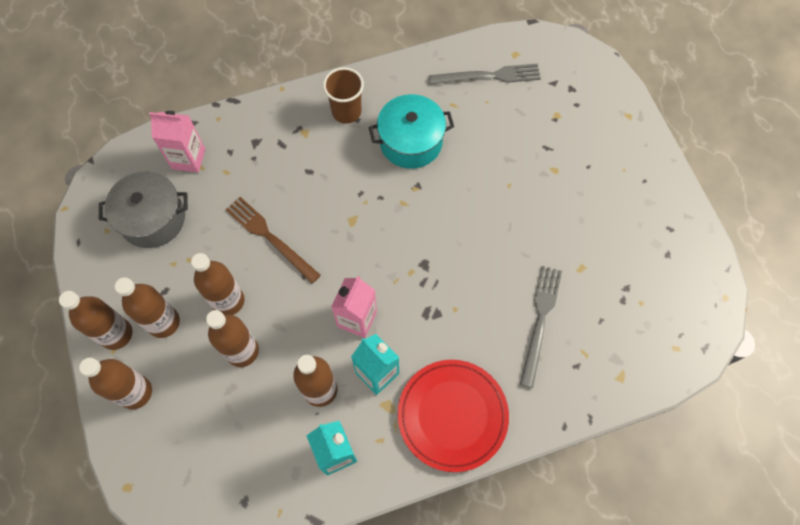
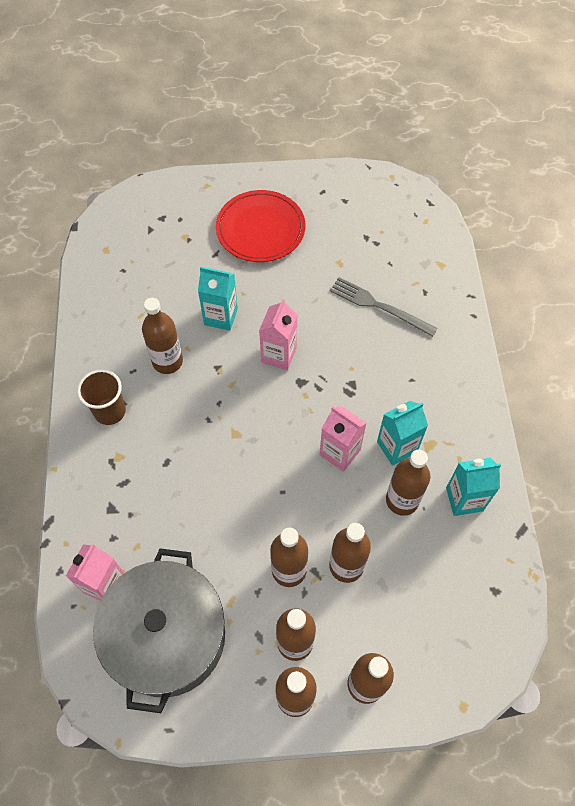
camera: 75 degrees left, 5 degrees down
(153, 218) = (167, 636): grey pot -> grey pot, size x1.52
(270, 237) = (230, 515): brown fork -> none
(411, 142) = (167, 361): turquoise pot -> brown bottle
(448, 236) = (279, 355): none -> pink carton
(452, 415) = (448, 395): red plate -> red plate (260, 229)
(475, 173) = (221, 316): none -> turquoise carton
(489, 76) = (120, 277): grey fork -> none

